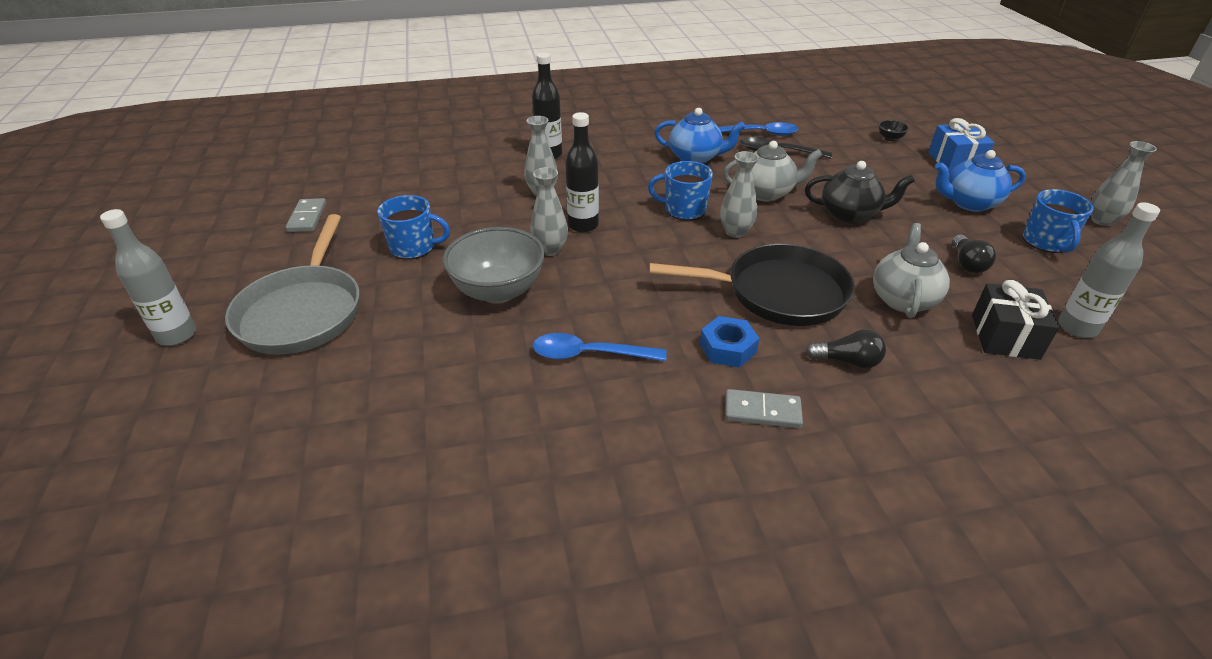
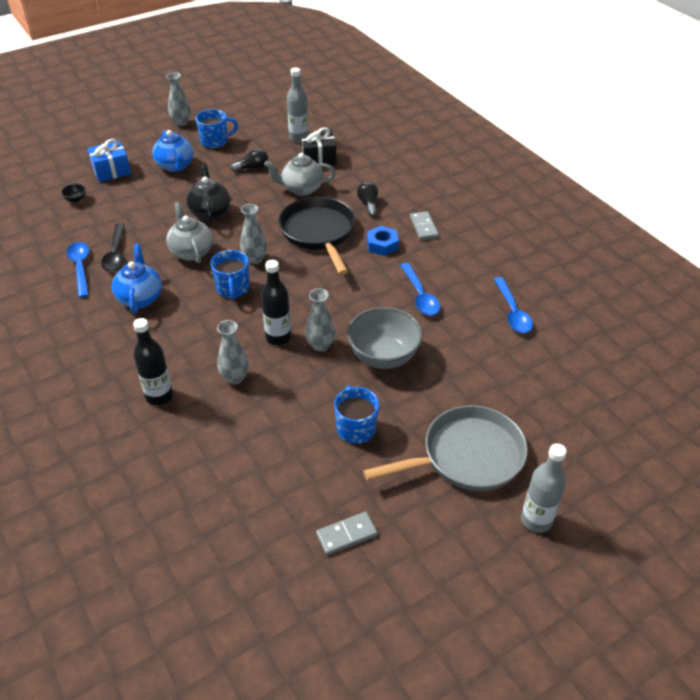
camera: 110 degrees left, 5 degrees up
(491, 449) = (512, 312): none -> blue spoon

